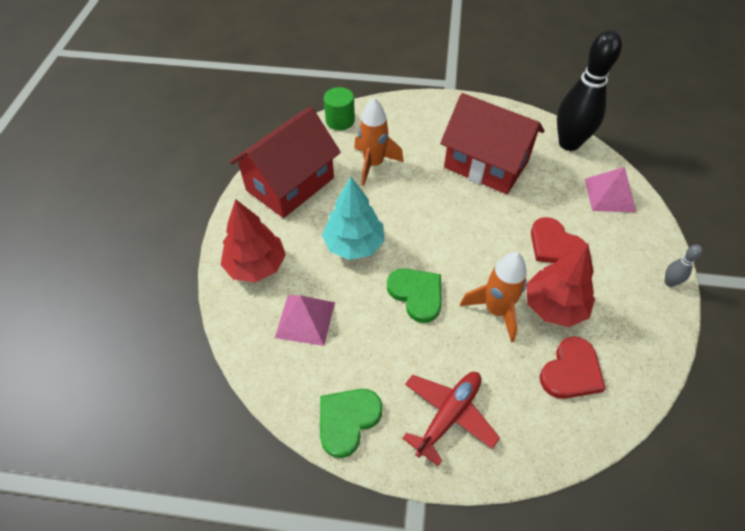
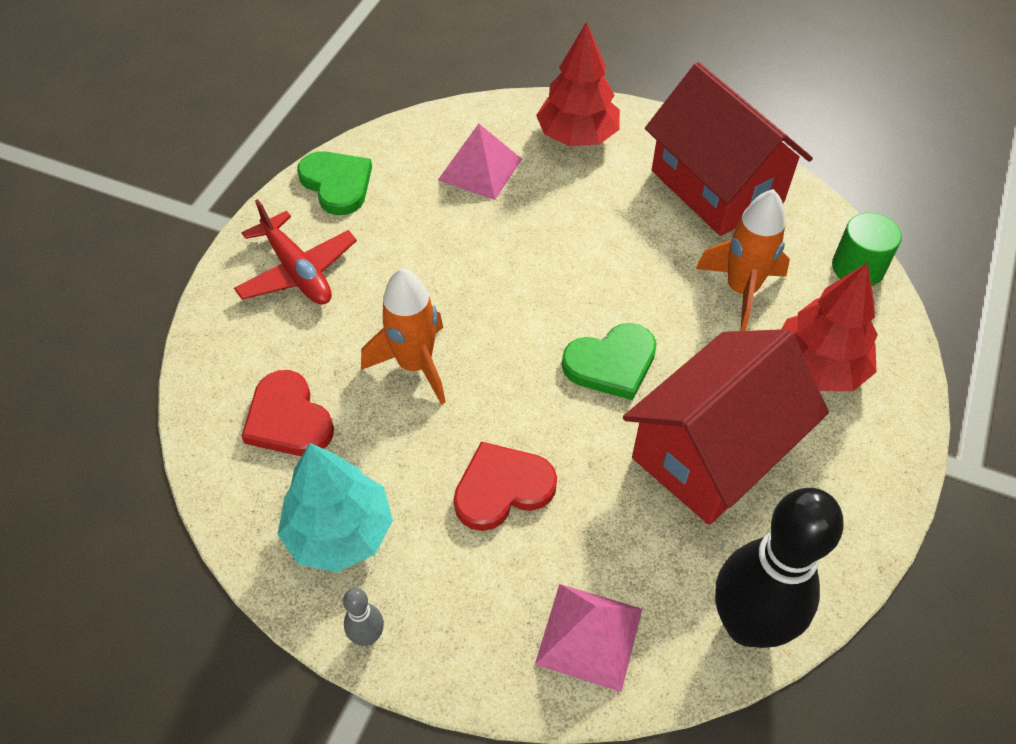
camera: 105 degrees right, 0 degrees up
(354, 244) = (582, 235): turquoise tree -> turquoise tree (340, 532)
(416, 294) = (475, 283): green heart -> green heart (611, 363)
(554, 306) = (392, 440): red tree -> red tree (818, 367)

